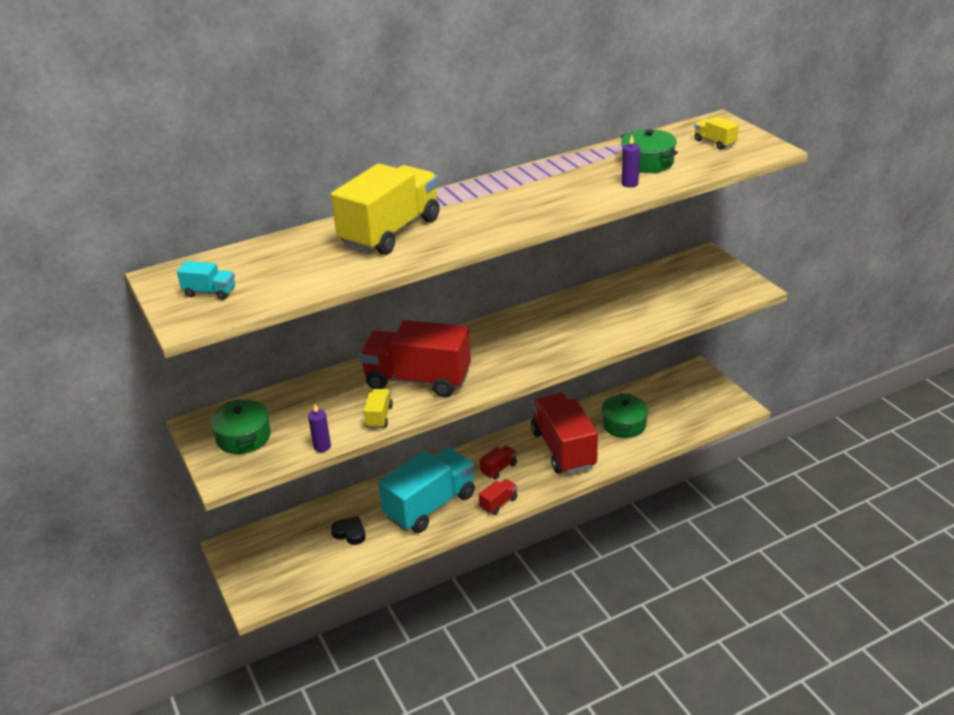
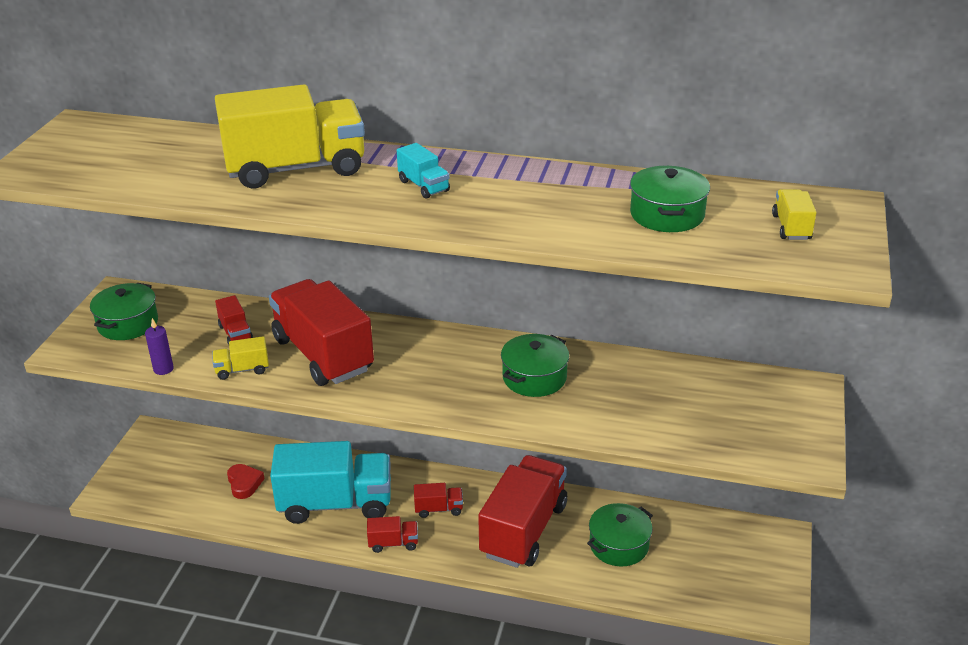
camera: 40 degrees right, 0 degrees up
(210, 292) = (78, 154): turquoise truck -> turquoise truck (424, 186)
(336, 400) = (236, 333): none -> red truck
(350, 533) = (244, 483): black heart -> red heart
(379, 417) = (242, 370): yellow truck -> yellow truck turned 150 degrees counterclockwise
(564, 324) = (534, 378): none -> green pot
(629, 184) = (601, 229): purple candle -> none

